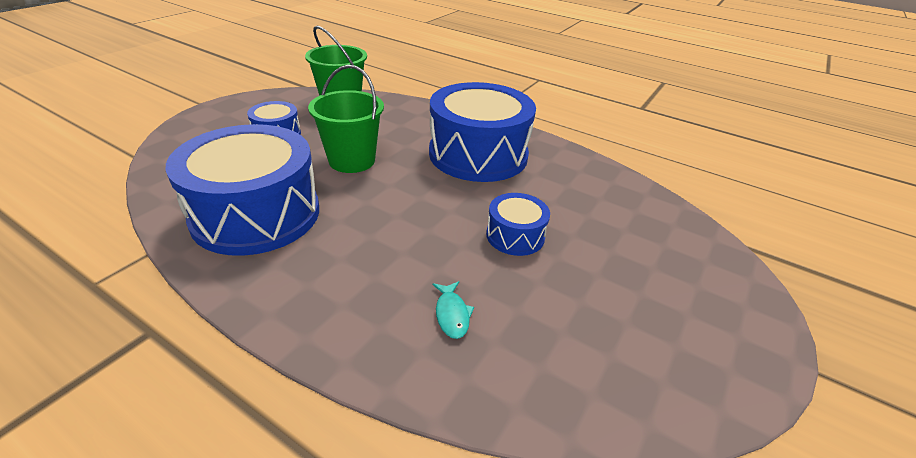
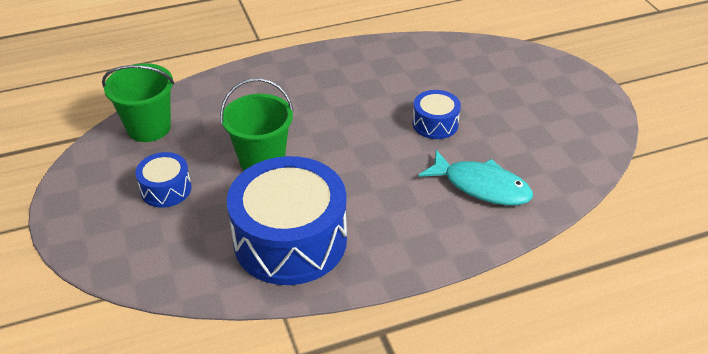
camera: 50 degrees left, 5 degrees up
(452, 314) = (481, 186): turquoise fish -> turquoise fish, size x2.12
(478, 154) = (323, 90): blue drum -> none

